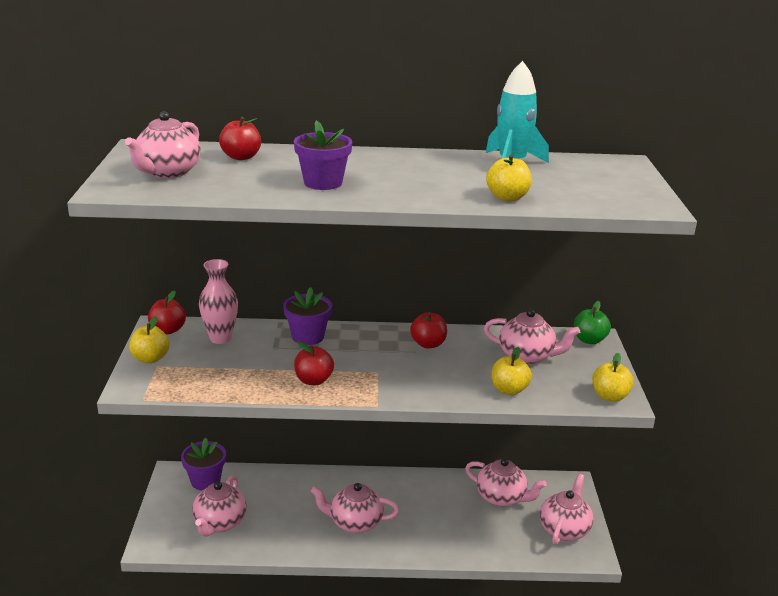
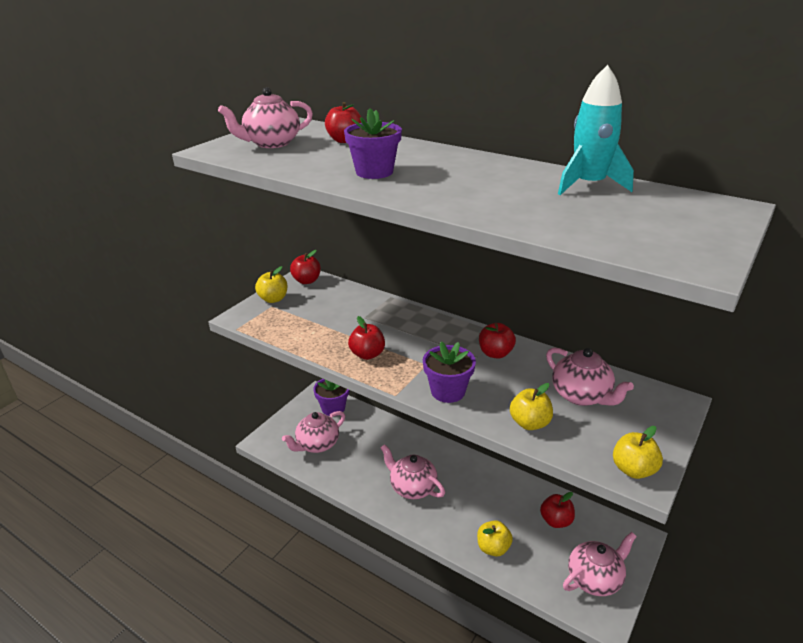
camera: 35 degrees right, 5 degrees up
(220, 338) = (335, 298): pink vase -> none
(308, 337) = (400, 316): purple flower pot -> purple flower pot (448, 391)
(502, 498) = (556, 521): pink teapot -> red apple
(507, 197) = (529, 218): yellow apple -> yellow apple (493, 548)
(589, 340) = (667, 401): green apple -> none

